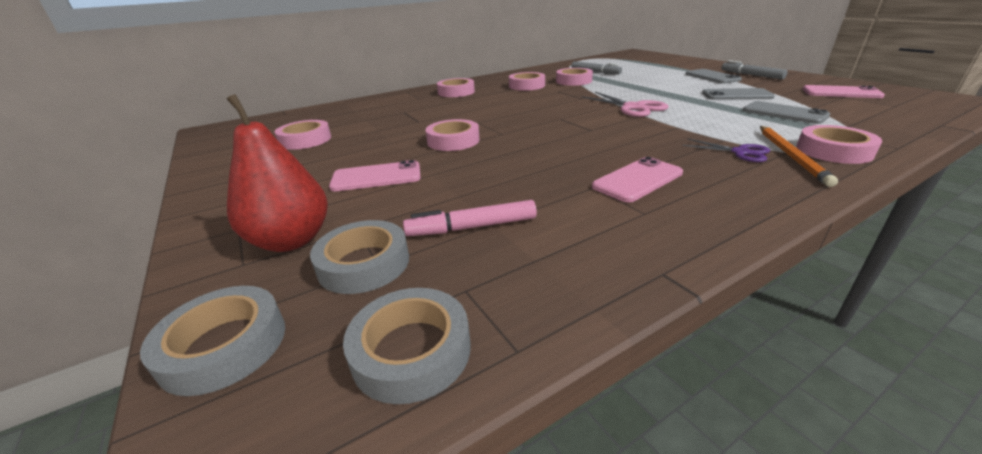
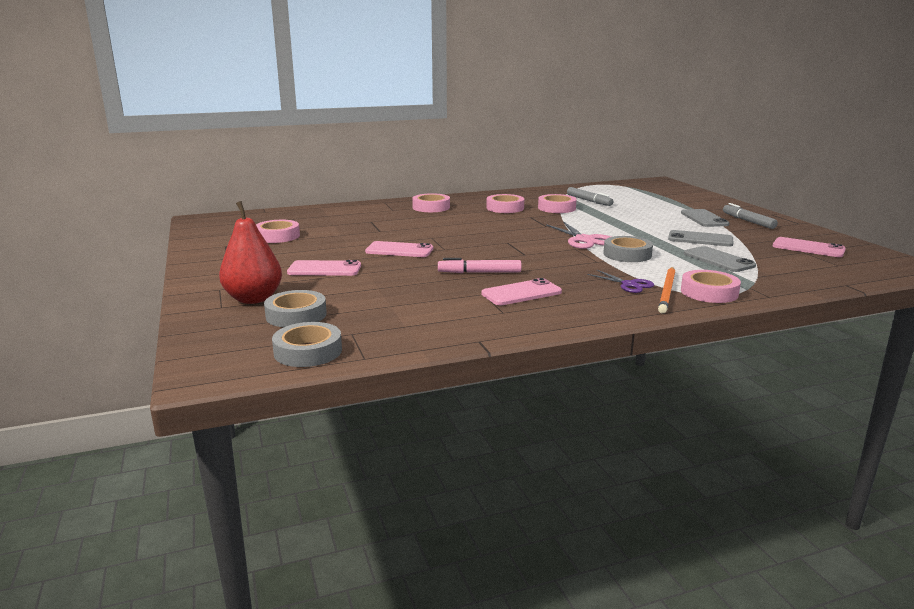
camera: 10 degrees right, 10 degrees down
(224, 346) = (209, 338): grey tape -> grey tape (627, 254)
(453, 141) = (399, 250): pink tape -> pink phone
(472, 227) = (376, 306): pink marker -> pink marker (479, 272)

